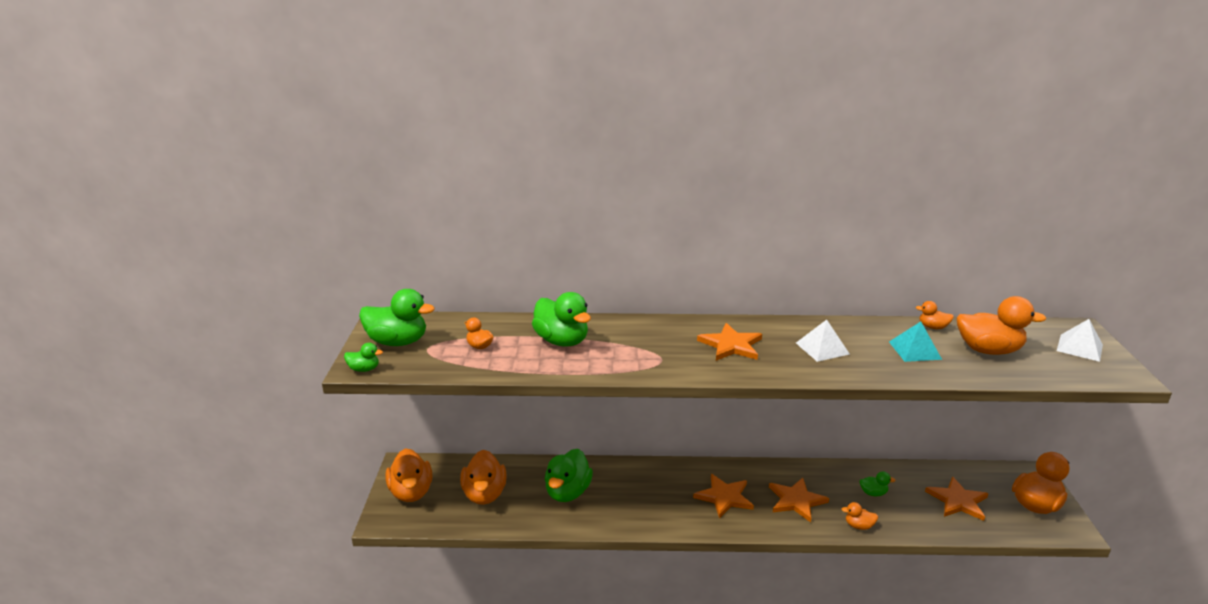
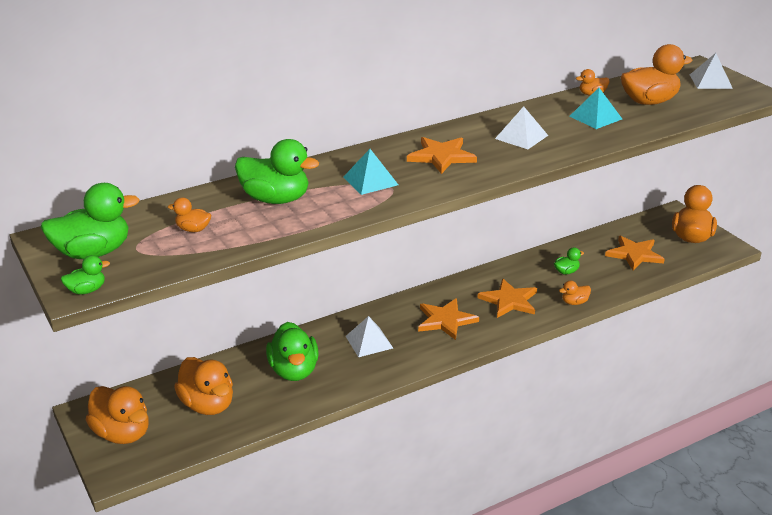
camera: 30 degrees left, 5 degrees up
(645, 491) = (369, 342): none -> white pyramid
(650, 348) = (370, 181): none -> turquoise pyramid

